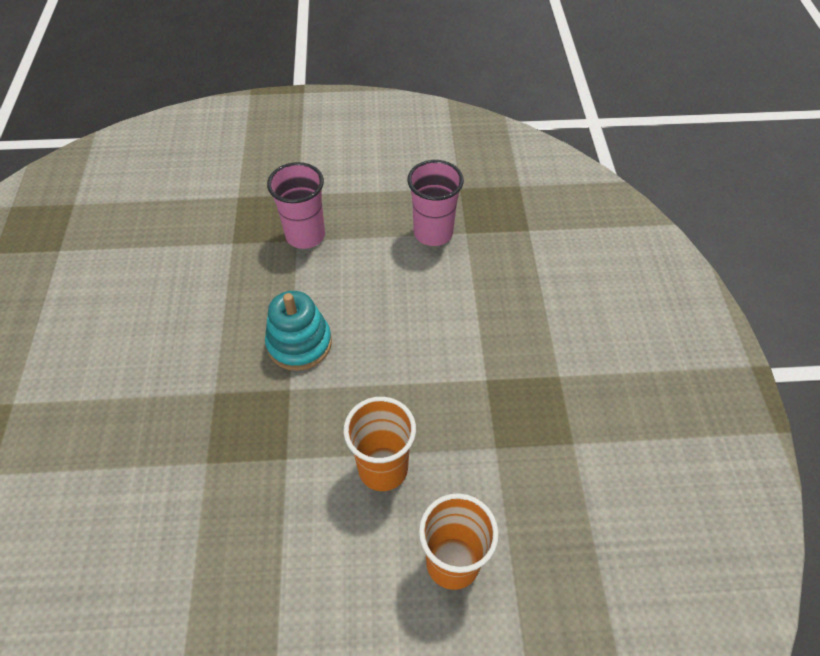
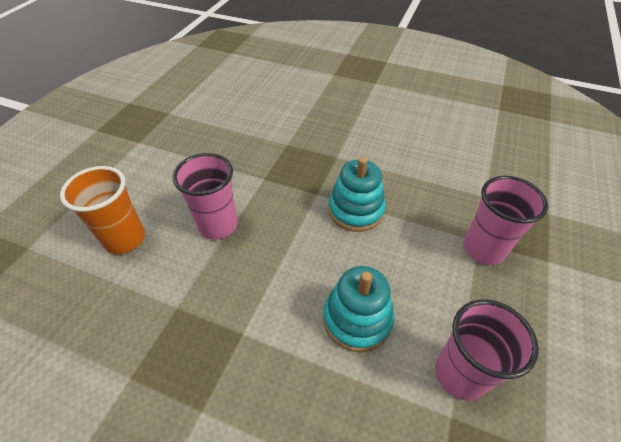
camera: 115 degrees right, 5 degrees down
(383, 468) = (218, 225): orange cup -> pink cup
(425, 303) = (357, 319): none -> turquoise stacking toy

